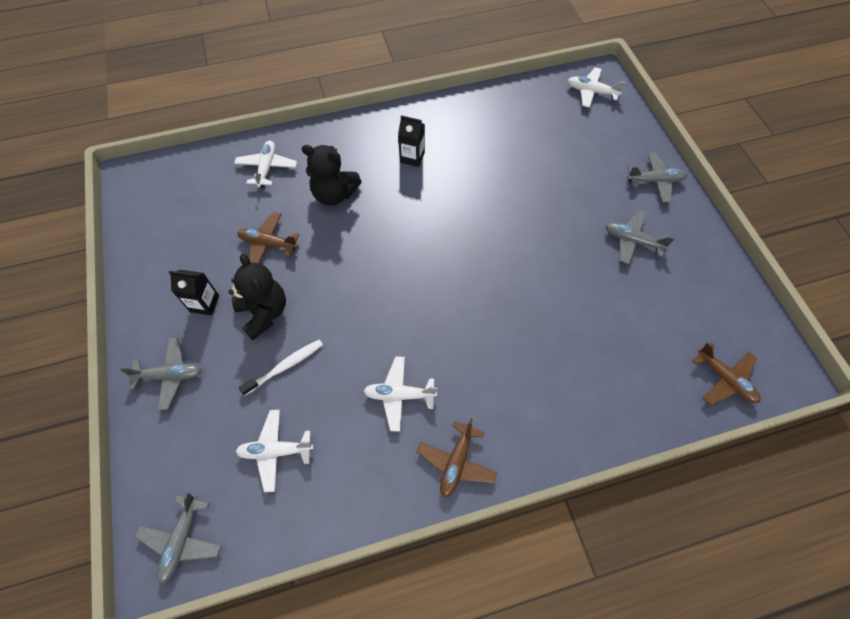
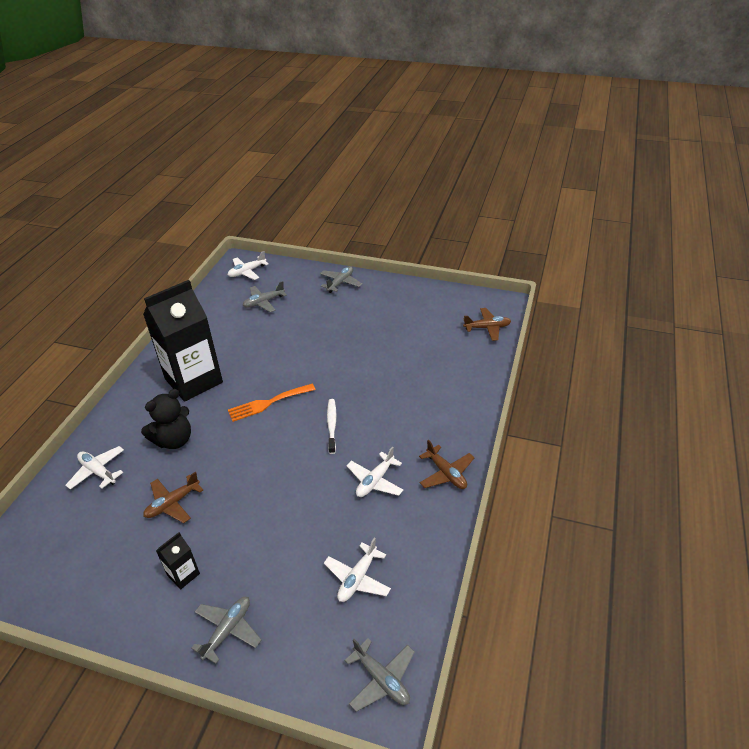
camera: 55 degrees left, 20 degrees down
(264, 313) = (233, 534): black teddy bear -> none
(285, 366) = (293, 540): white toothbrush -> white toothbrush (332, 425)
(412, 157) = (194, 380): black carton -> black carton, size x2.39
(429, 234) = (268, 403): none -> orange fork
(632, 241) = (370, 314): grey plane -> grey plane (264, 302)

